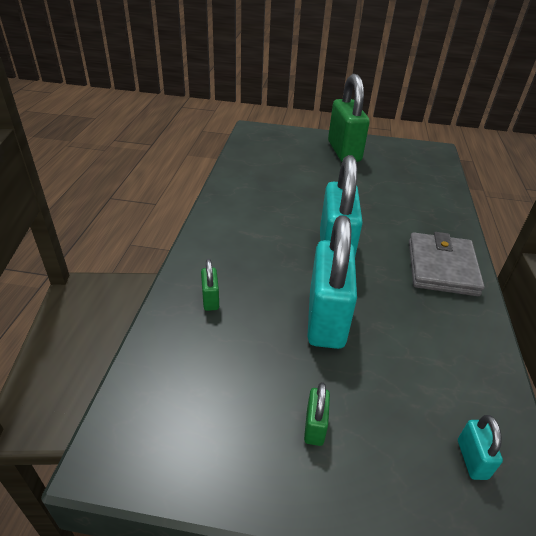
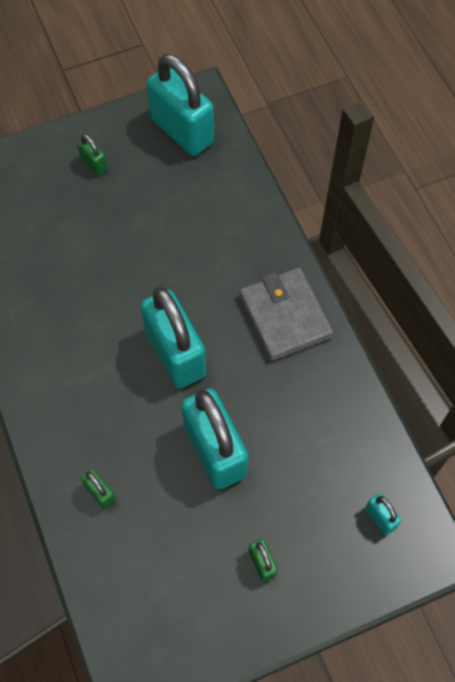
camera: 30 degrees left, 25 degrees up
(344, 151) = (94, 164): green padlock -> green padlock, size x0.43
(414, 158) = (182, 131): none -> turquoise padlock

